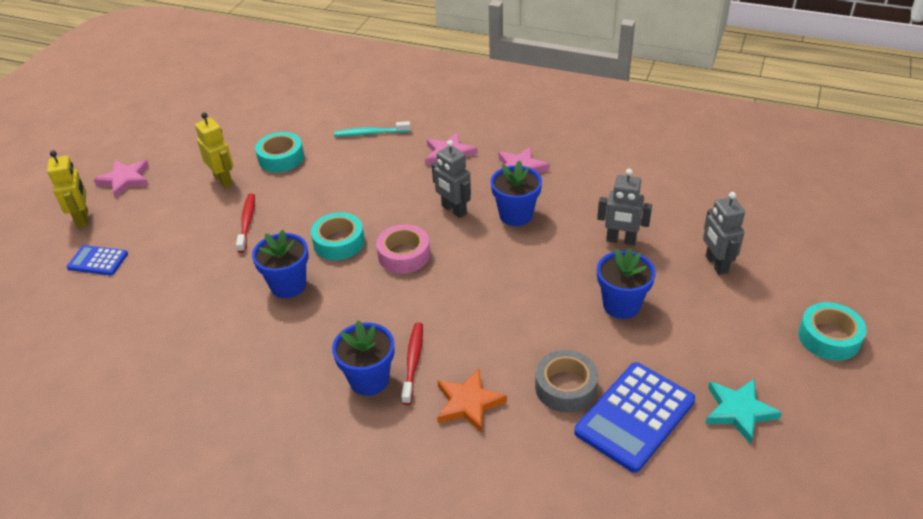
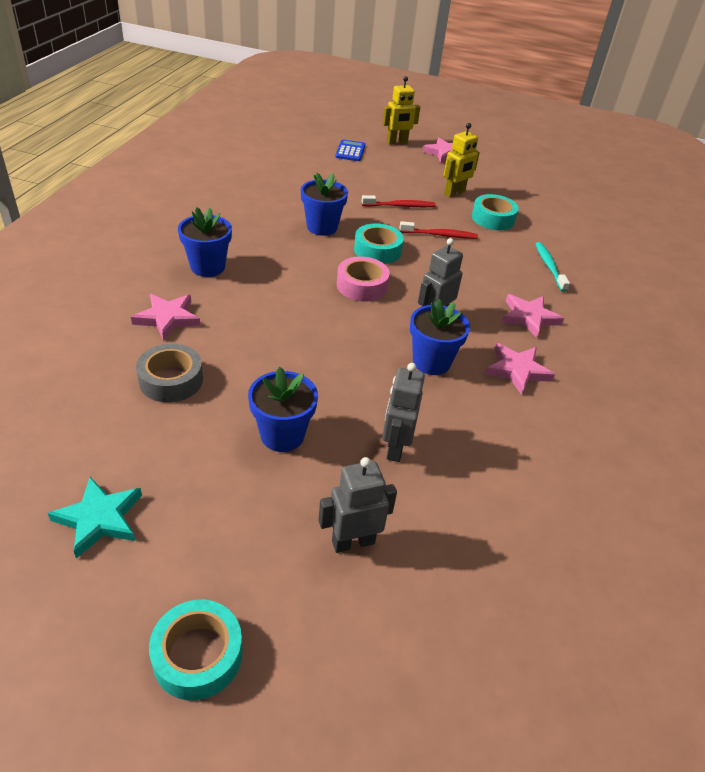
camera: 80 degrees right, 0 degrees up
(413, 362) = (223, 289): red toothbrush -> red toothbrush (440, 235)
(468, 403) = (167, 318): orange star -> pink star
(635, 416) = (119, 427): blue calculator -> none

